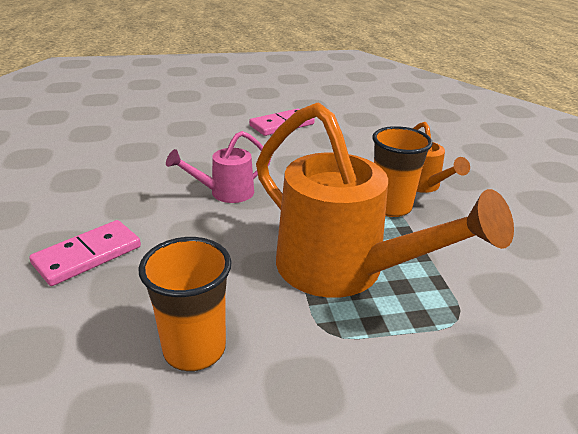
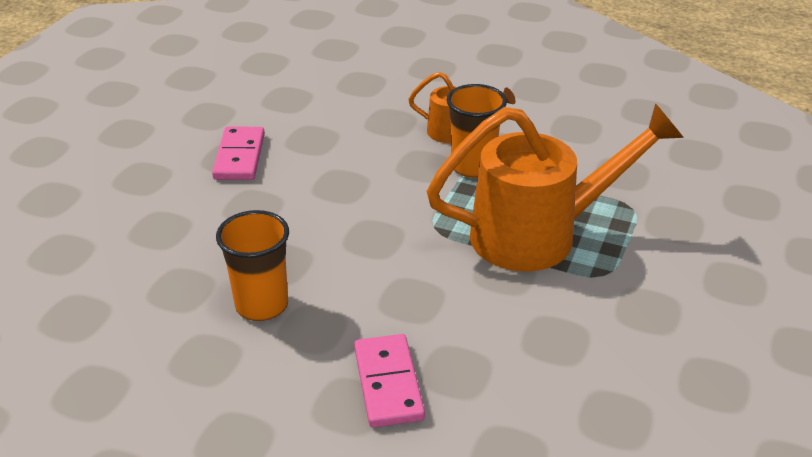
camera: 55 degrees left, 5 degrees up
(194, 349) = (574, 351): orange cup -> orange cup (262, 305)
(225, 193) = (354, 253): pink watering can -> none

